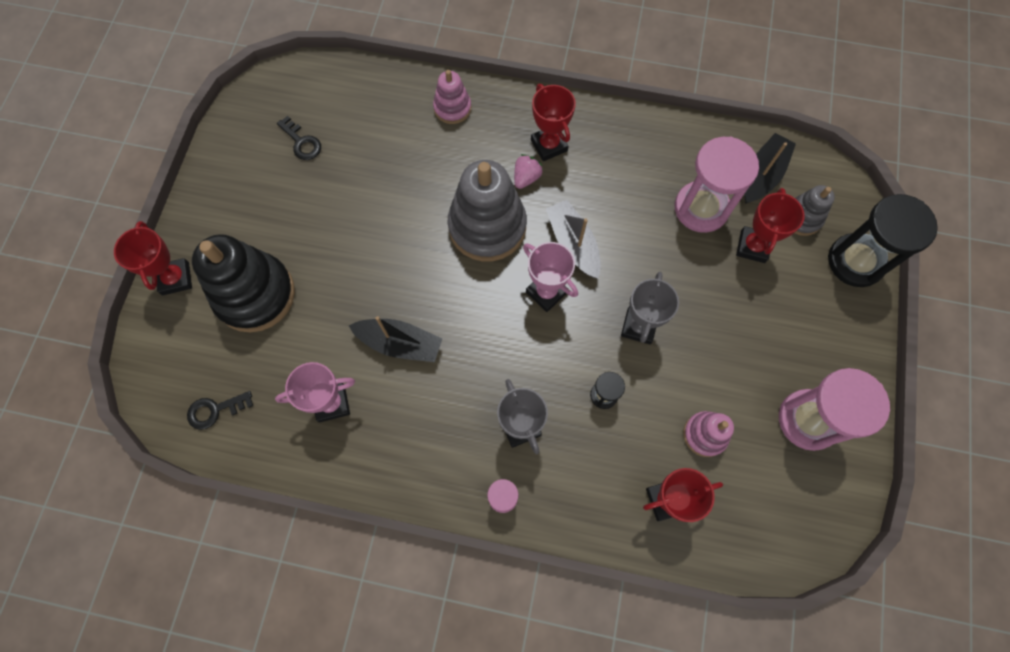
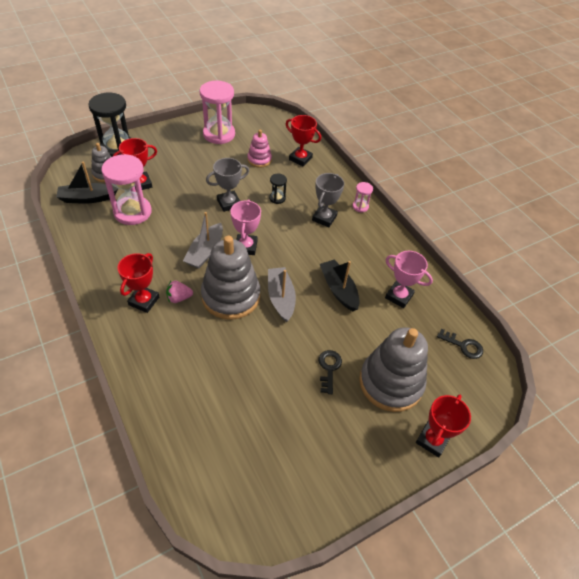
camera: 135 degrees left, 20 degrees down
(255, 294) = (390, 383): black stacking toy -> grey stacking toy
(302, 142) = (266, 451): black key -> black key (329, 368)
(442, 273) = (281, 298): none -> grey boat
(452, 108) = (156, 374): pink stacking toy -> none

